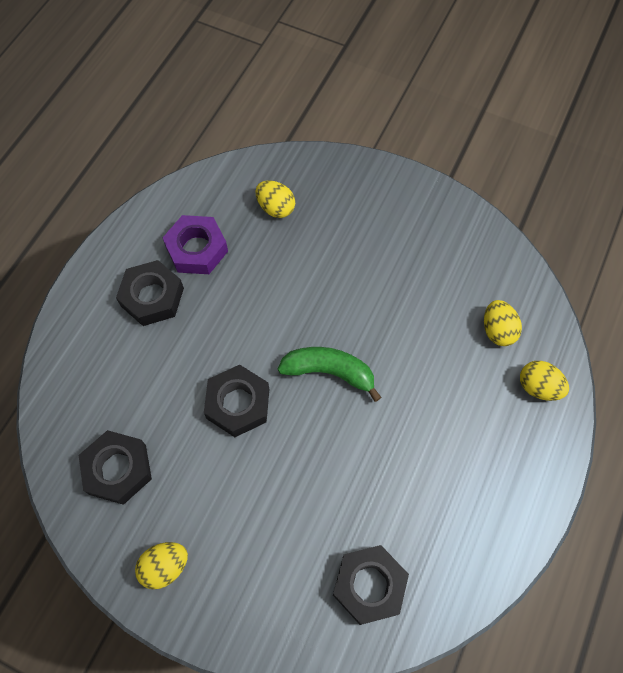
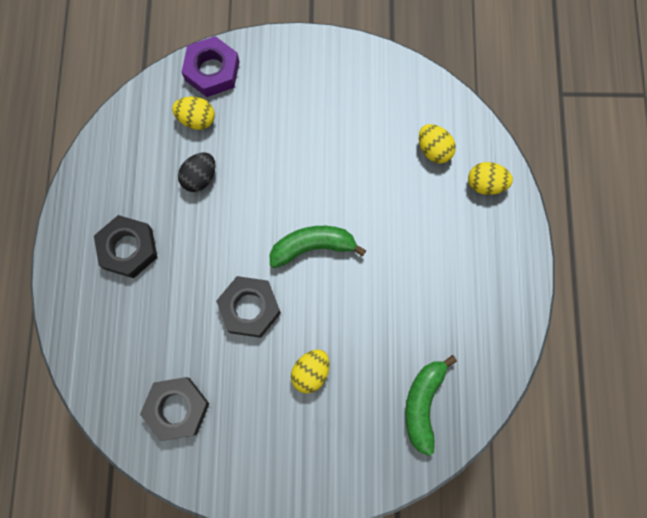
camera: 25 degrees left, 10 degrees up
(165, 567) = (256, 467): yellow egg -> yellow egg (311, 372)
(197, 249) = (145, 188): purple nut -> purple nut (212, 71)
(252, 261) = (200, 177): none -> black egg
(369, 585) = (423, 404): black nut -> green banana

